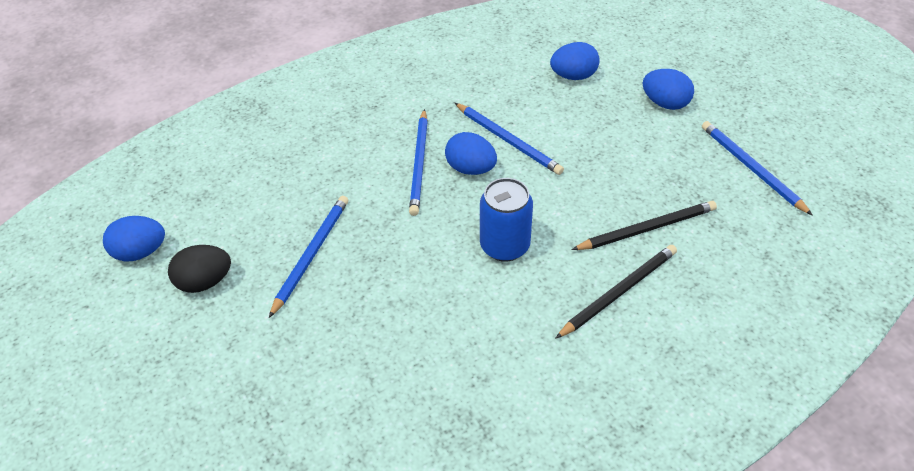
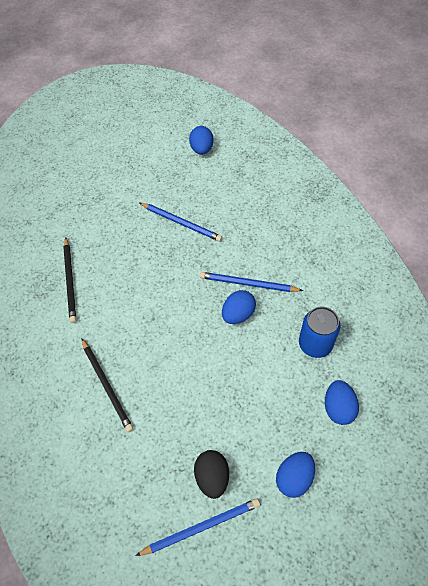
camera: 100 degrees right, 10 degrees up
(204, 282) = (173, 177): black egg -> black egg (212, 477)
(504, 246) = (163, 324): blue can -> blue can (315, 344)
(508, 141) = (263, 343): blue pencil -> none
(647, 228) = (156, 420): black pencil -> black pencil (70, 281)

